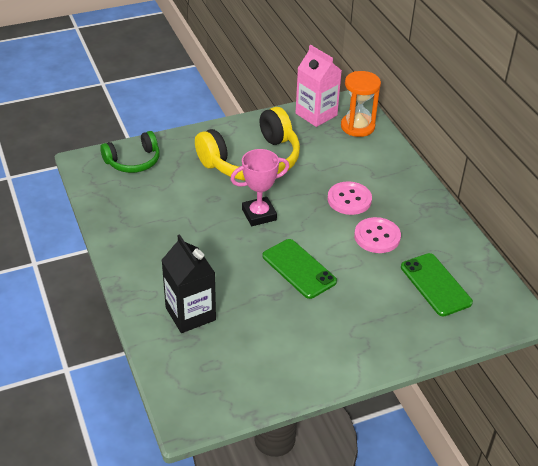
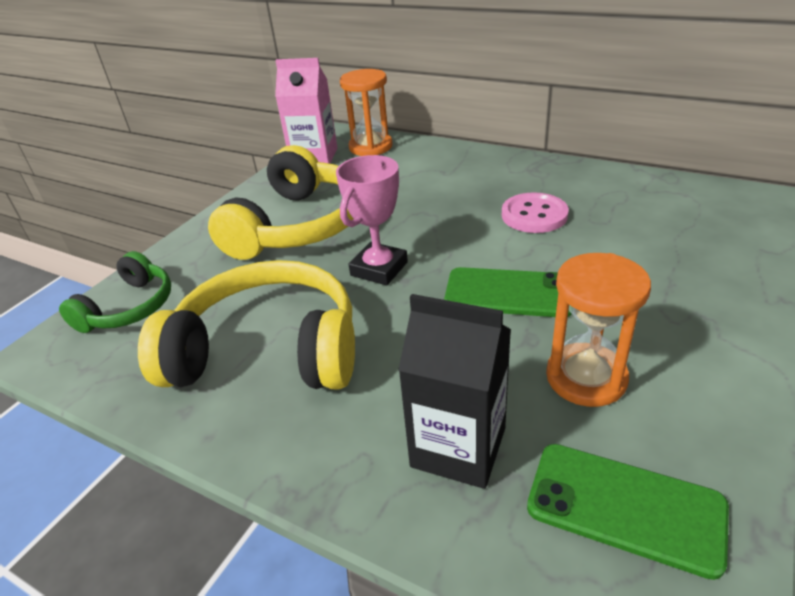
camera: 35 degrees left, 5 degrees down
(167, 224) = (268, 351): none -> yellow headphones
(274, 326) = (586, 377): none -> orange hourglass
(349, 199) = (455, 201): pink button -> none
(435, 284) = (657, 220): green phone -> green phone (625, 506)

